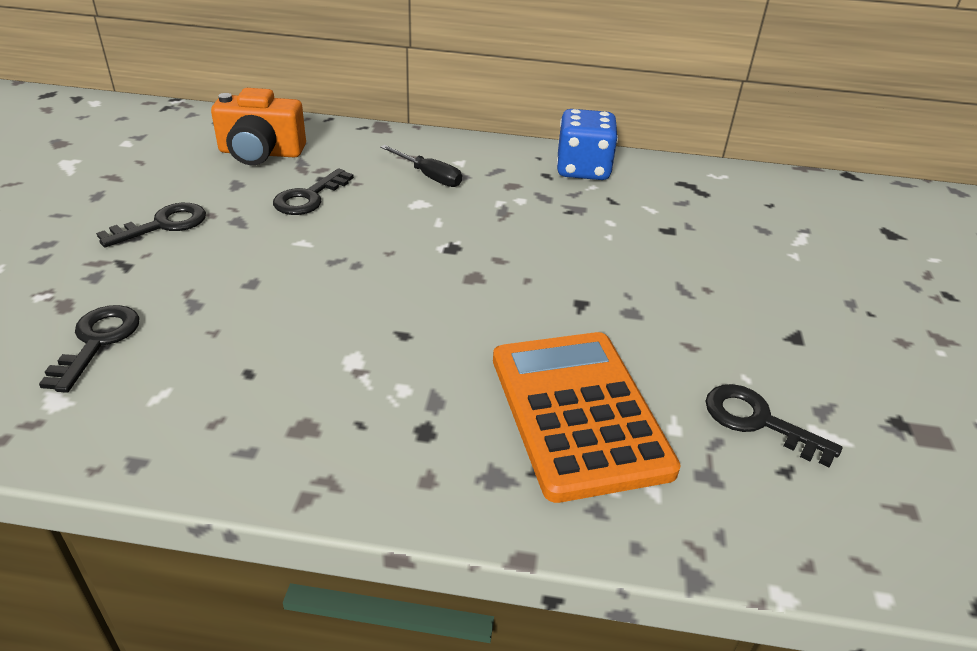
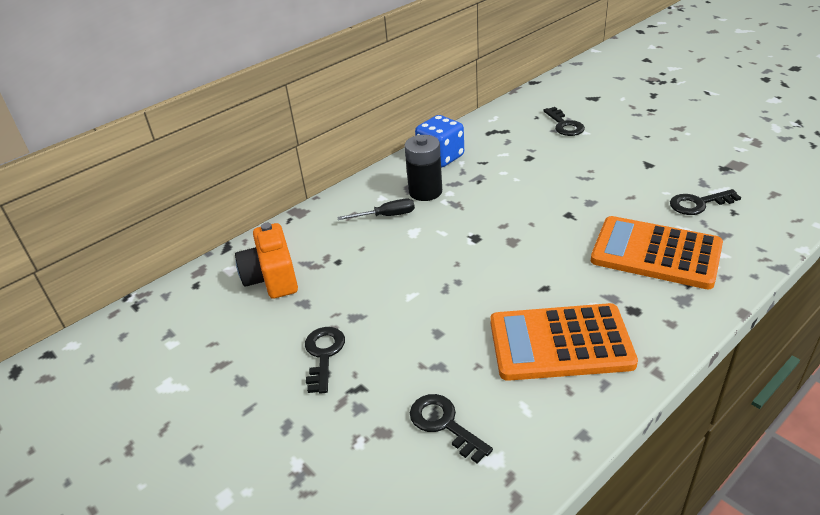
camera: 45 degrees left, 0 degrees up
(261, 153) = (272, 277): orange camera -> orange camera turned 120 degrees clockwise
(301, 384) = (560, 343): none -> orange calculator
(309, 197) = (358, 275): black key -> black key (564, 125)
(503, 184) = (425, 192): none -> black battery

